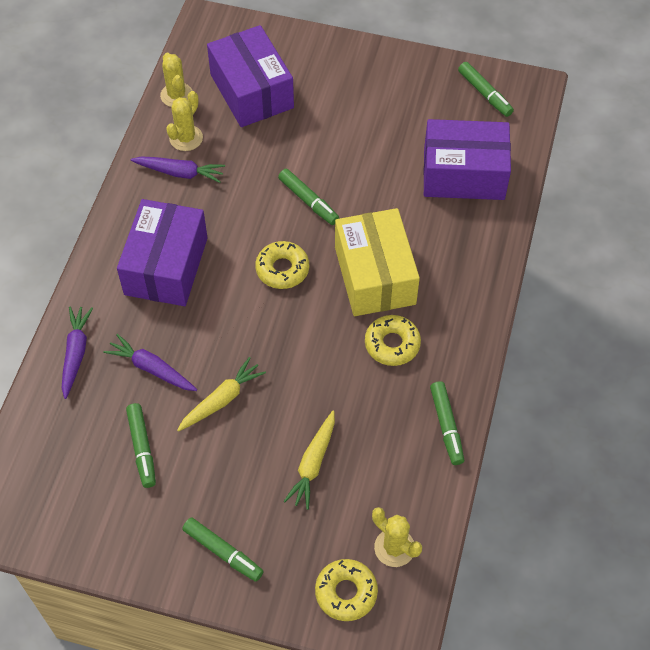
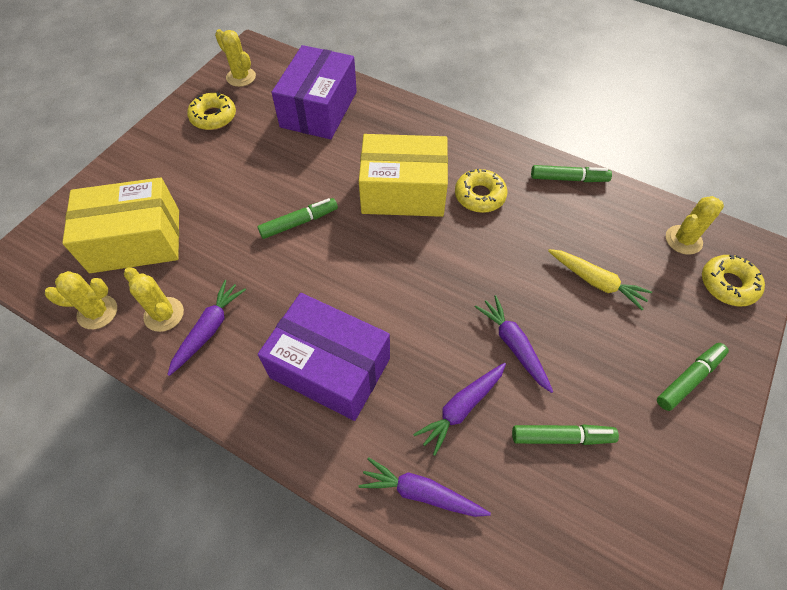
camera: 75 degrees left, 0 degrees up
(222, 399) = (513, 345): yellow carrot -> purple carrot
(251, 91) = (135, 241): purple box -> yellow box
(282, 269) = (372, 260): yellow donut -> yellow donut (213, 117)
(484, 93) = (241, 77): green marker -> yellow cactus

